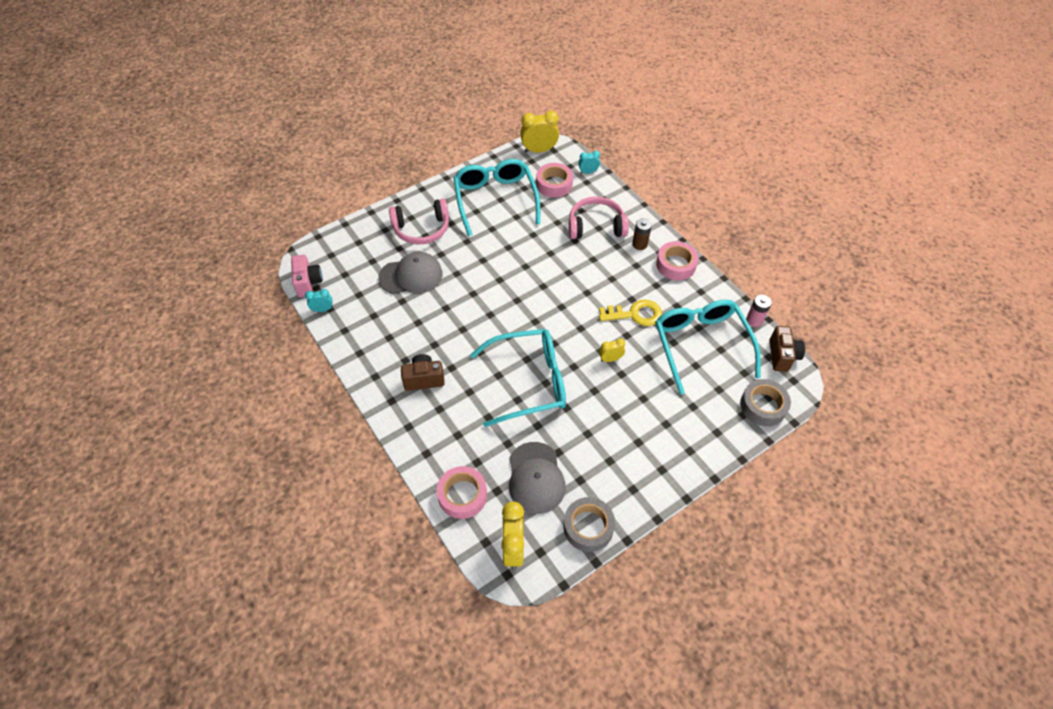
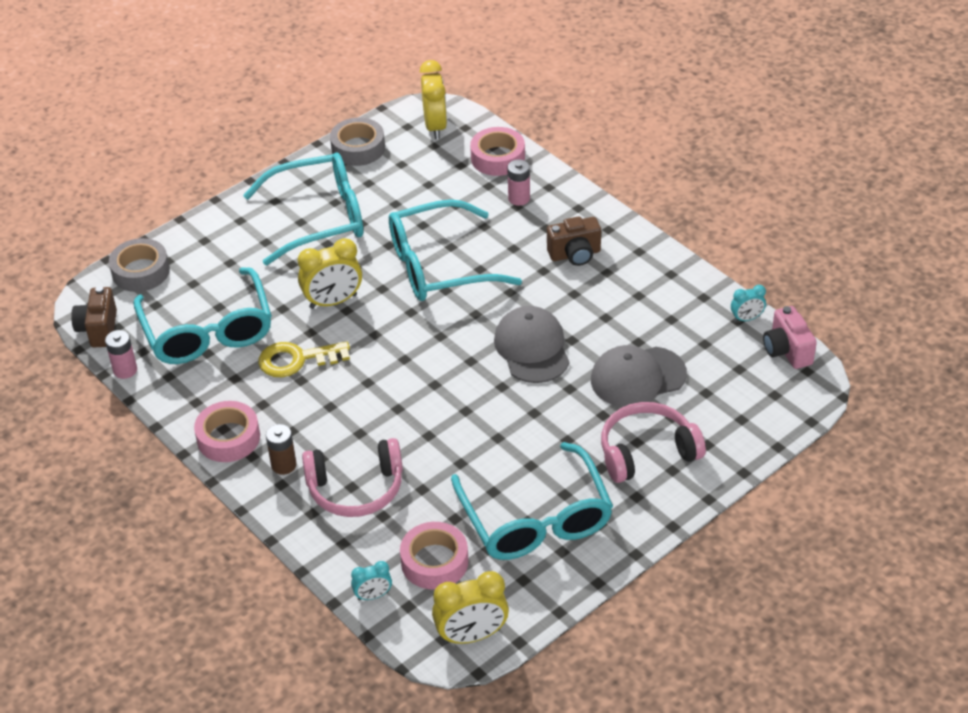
camera: 175 degrees right, 10 degrees down
(454, 443) = (519, 198): none -> pink battery
(535, 477) = (419, 179): grey cap -> grey cap (532, 348)
(610, 359) = (333, 301): yellow clock -> yellow clock, size x1.83
(622, 444) = (319, 218): none -> turquoise glasses

